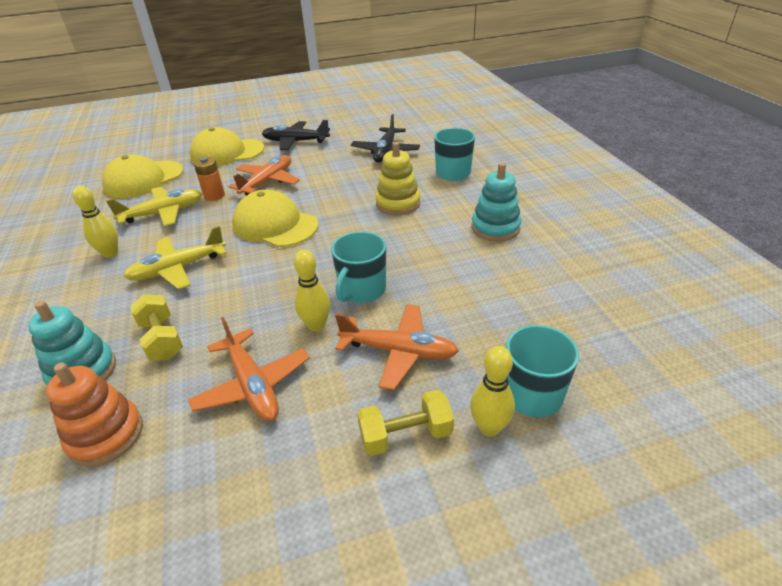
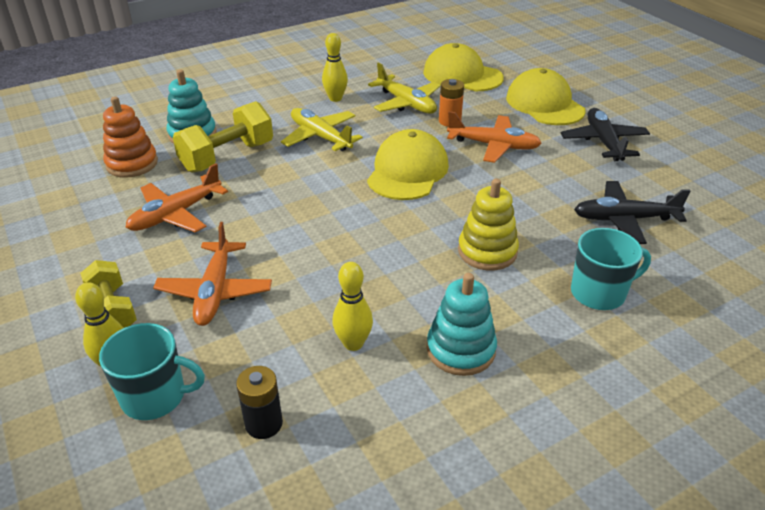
camera: 75 degrees right, 0 degrees up
(162, 339) = (227, 157): yellow dumbbell -> yellow dumbbell, size x1.53
(316, 325) = (250, 232): yellow bowling pin -> yellow bowling pin (353, 343)
(362, 290) = (306, 251): turquoise mug -> none
(562, 324) = (264, 424): none -> black battery

